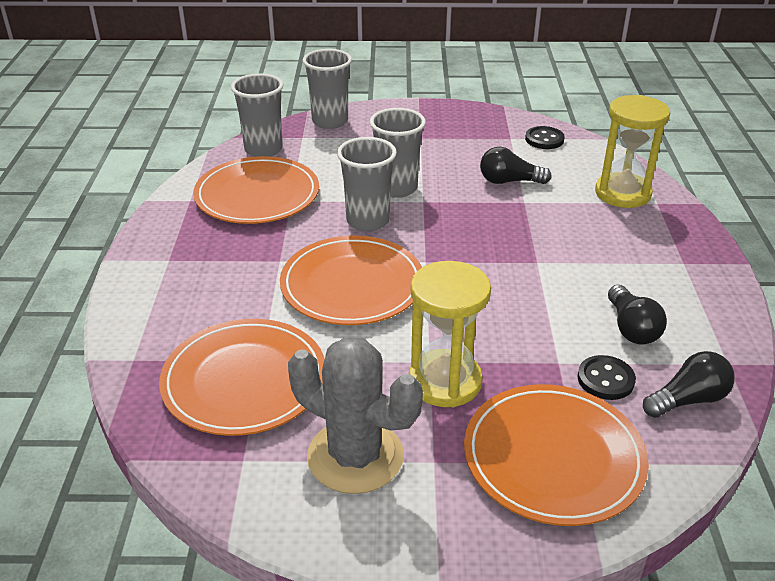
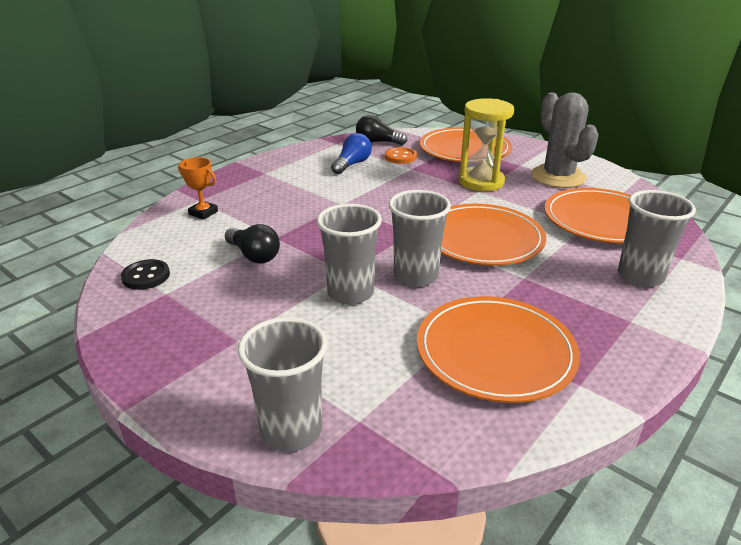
camera: 140 degrees left, 5 degrees down
(263, 149) = (431, 423): grey cup -> grey cup (640, 276)
(605, 379) = (400, 157): black button -> orange button
(622, 193) = (203, 213): yellow hourglass -> orange trophy
(631, 328) = (352, 164): black light bulb -> blue light bulb

